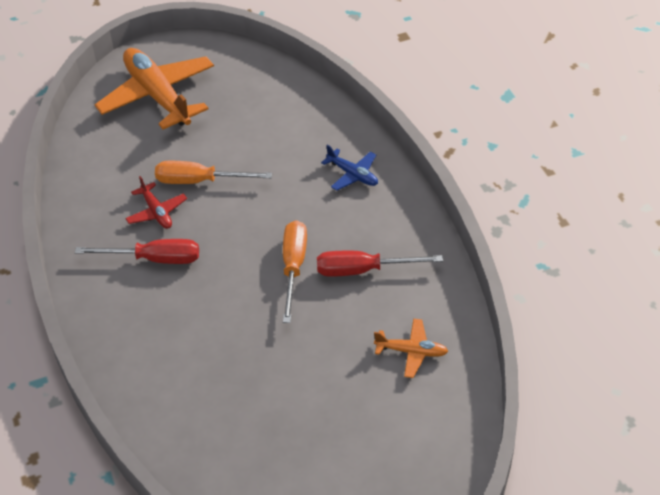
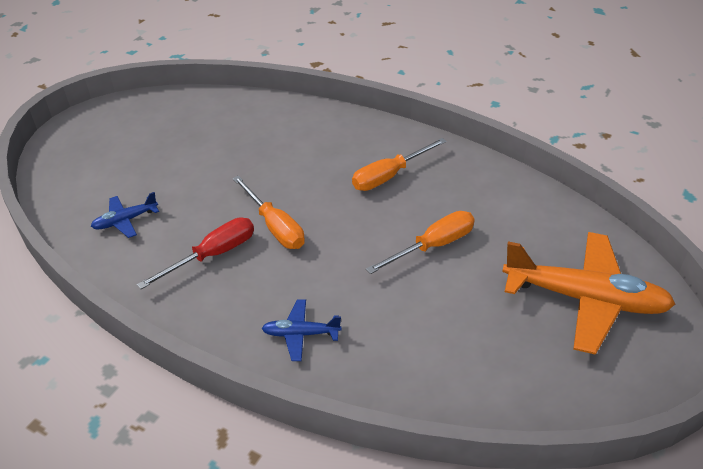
camera: 140 degrees right, 5 degrees down
(154, 259) = (389, 176): red screwdriver -> orange screwdriver
(156, 212) = (433, 204): red plane -> none
(411, 352) = (125, 221): orange plane -> blue plane

